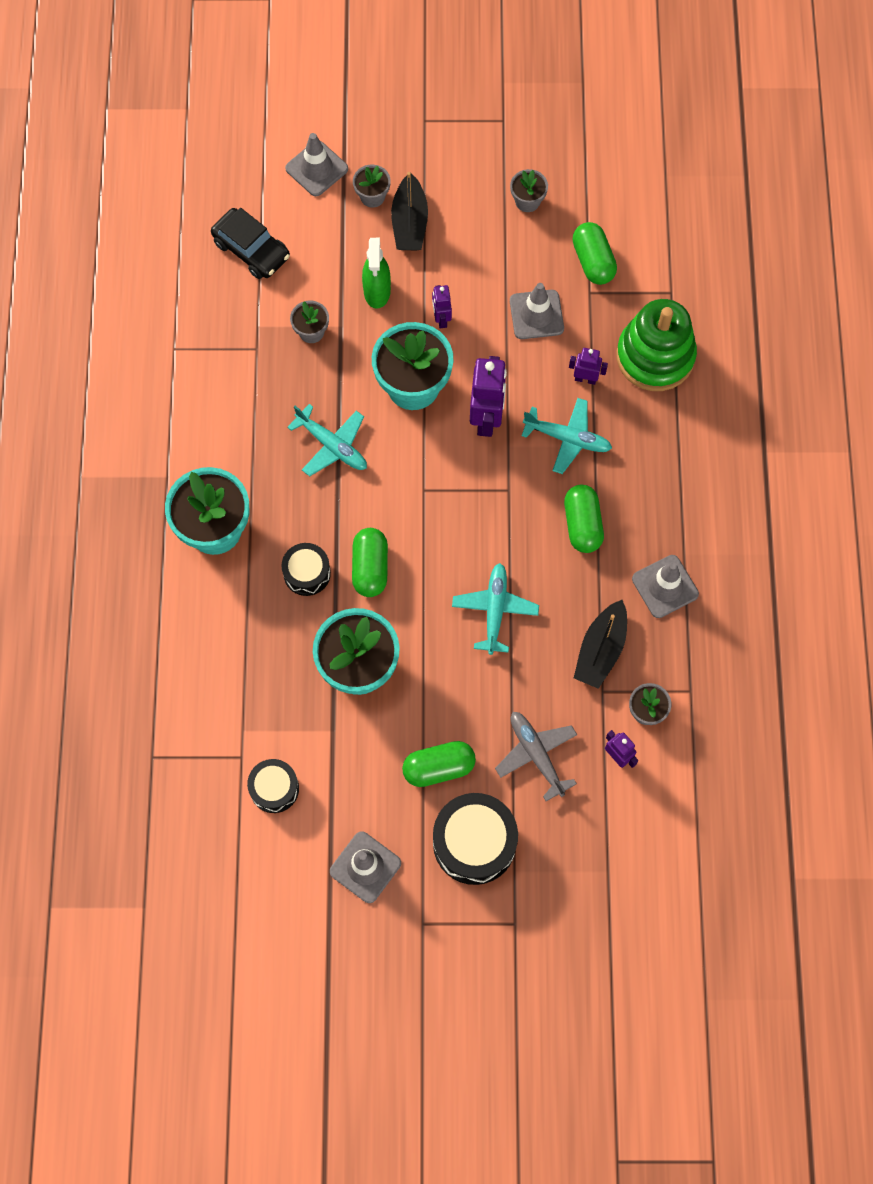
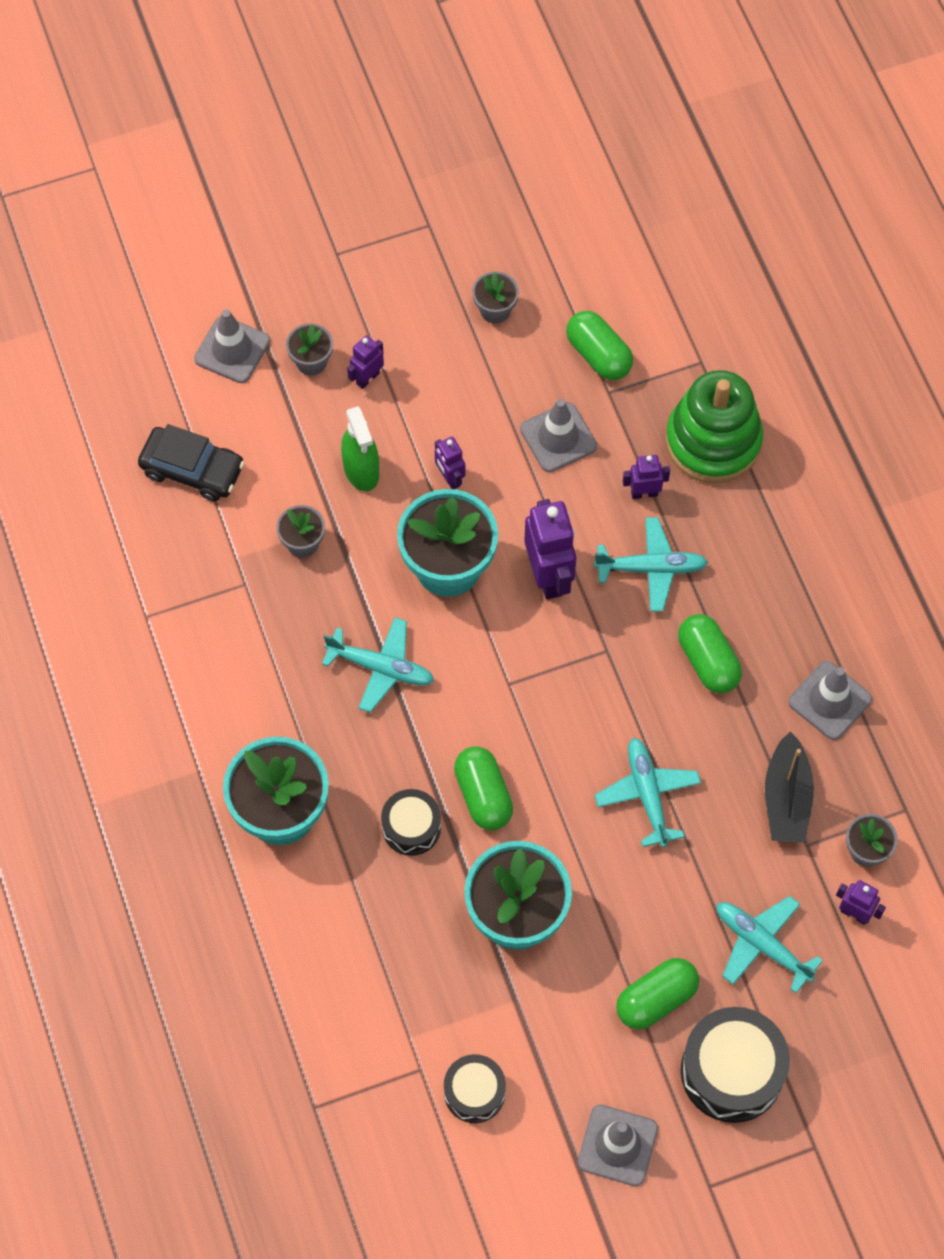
camera: 20 degrees left, 5 degrees down
(409, 222) = (367, 378): black boat -> purple robot
(536, 755) = (762, 945): grey plane -> turquoise plane

